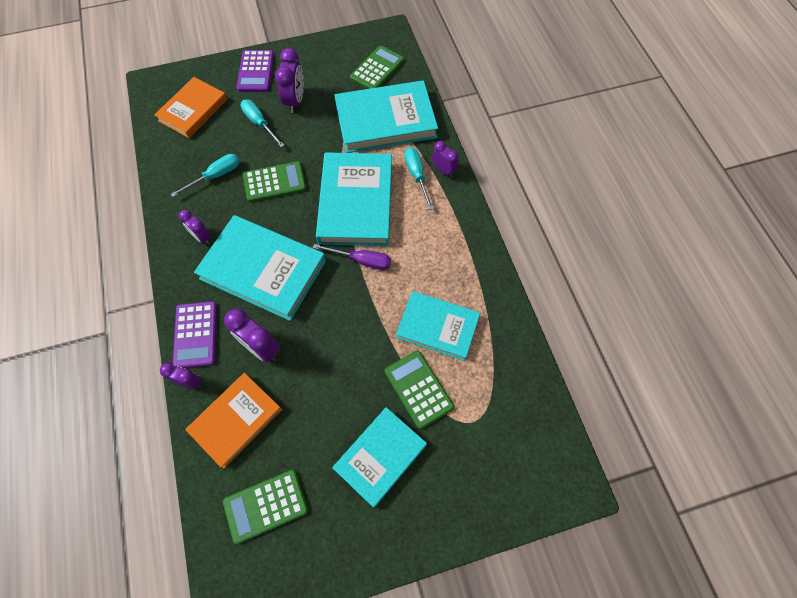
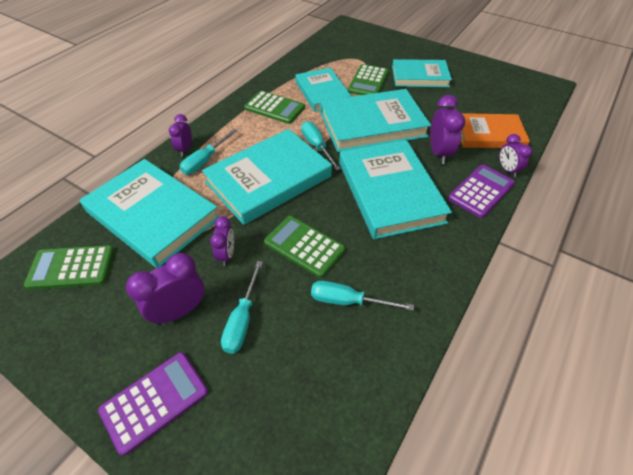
camera: 130 degrees left, 15 degrees down
(193, 110) = (284, 419): orange book -> none
(202, 237) = (416, 254): purple clock -> purple clock (227, 255)
(266, 505) = (501, 98): green calculator -> green calculator (274, 108)
(348, 328) = (372, 124): none -> turquoise book
(362, 260) = (316, 146): purple screwdriver -> turquoise screwdriver

